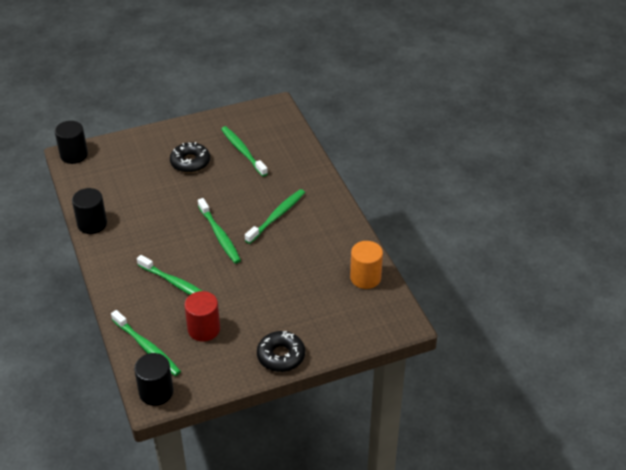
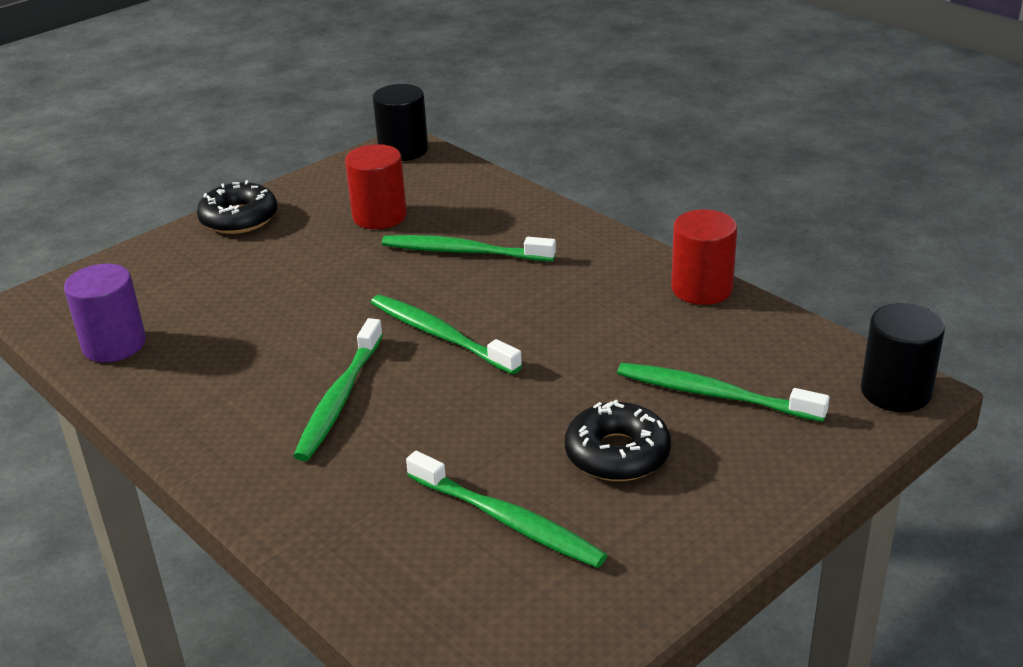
camera: 160 degrees right, 10 degrees down
(92, 224) = (701, 289): black cylinder -> red cylinder
(147, 348) = (452, 181): green toothbrush -> green toothbrush (714, 394)
(365, 278) = (114, 345): orange cylinder -> purple cylinder

